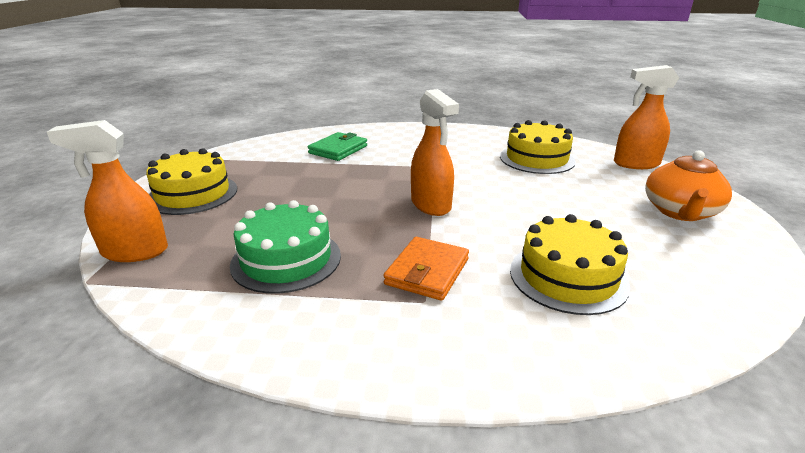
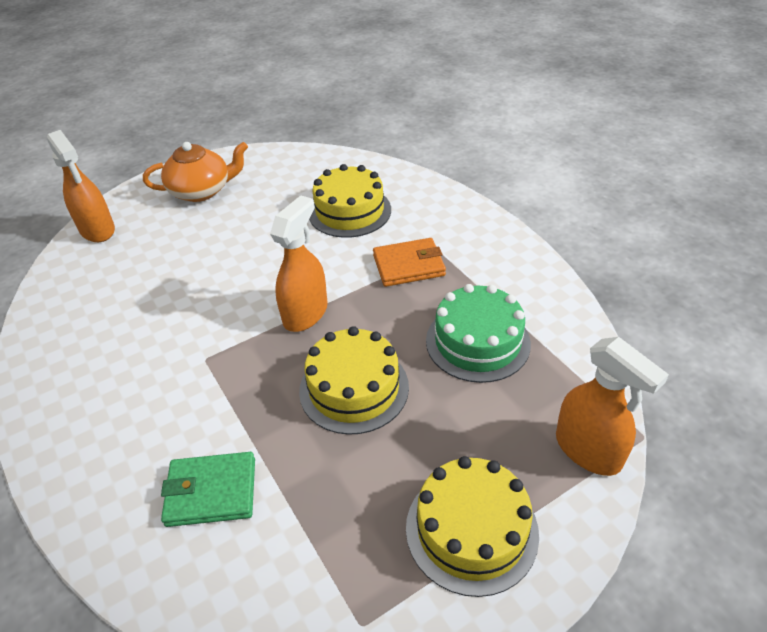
camera: 125 degrees left, 15 degrees up
(537, 159) = (123, 293): yellow cake -> yellow cake (354, 388)

